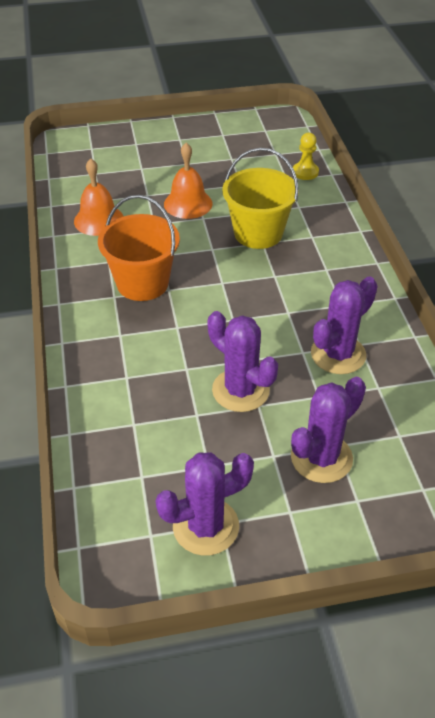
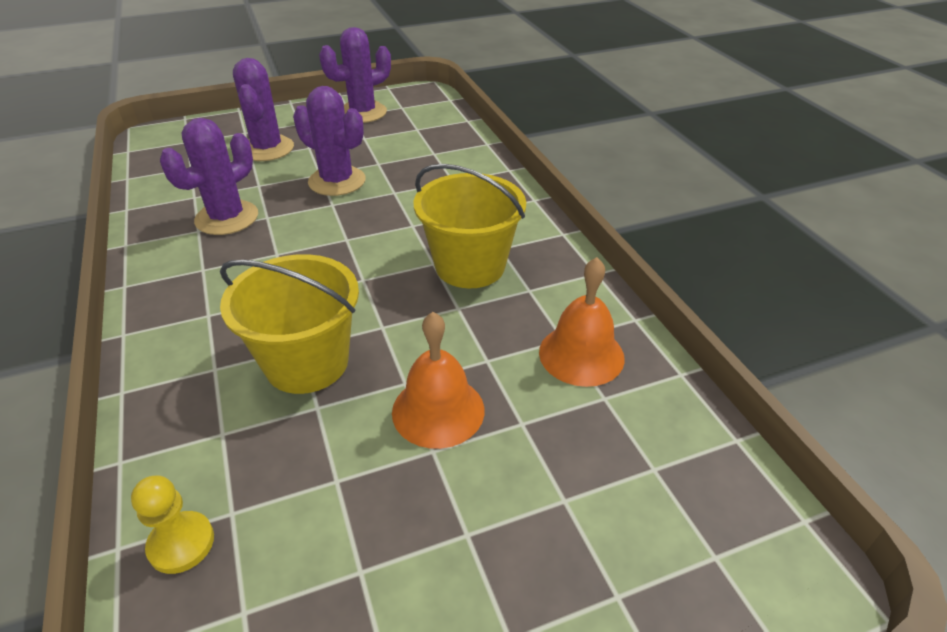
camera: 170 degrees right, 5 degrees down
(142, 283) = (470, 266): orange bucket -> yellow bucket
(321, 458) = (267, 149): purple cactus -> purple cactus turned 45 degrees counterclockwise

